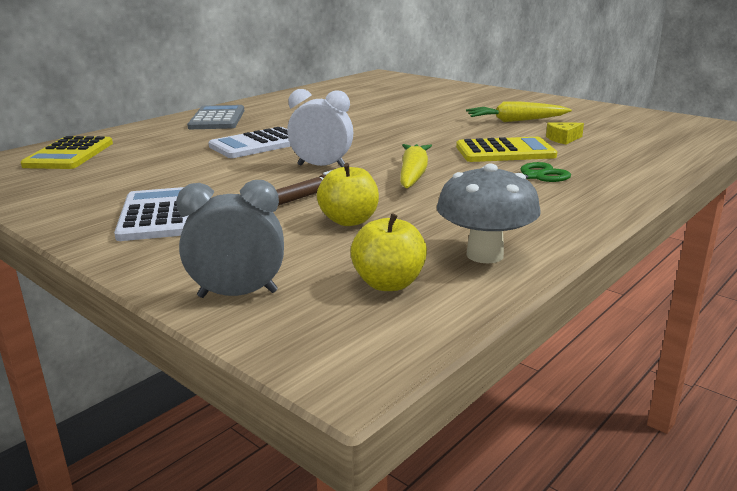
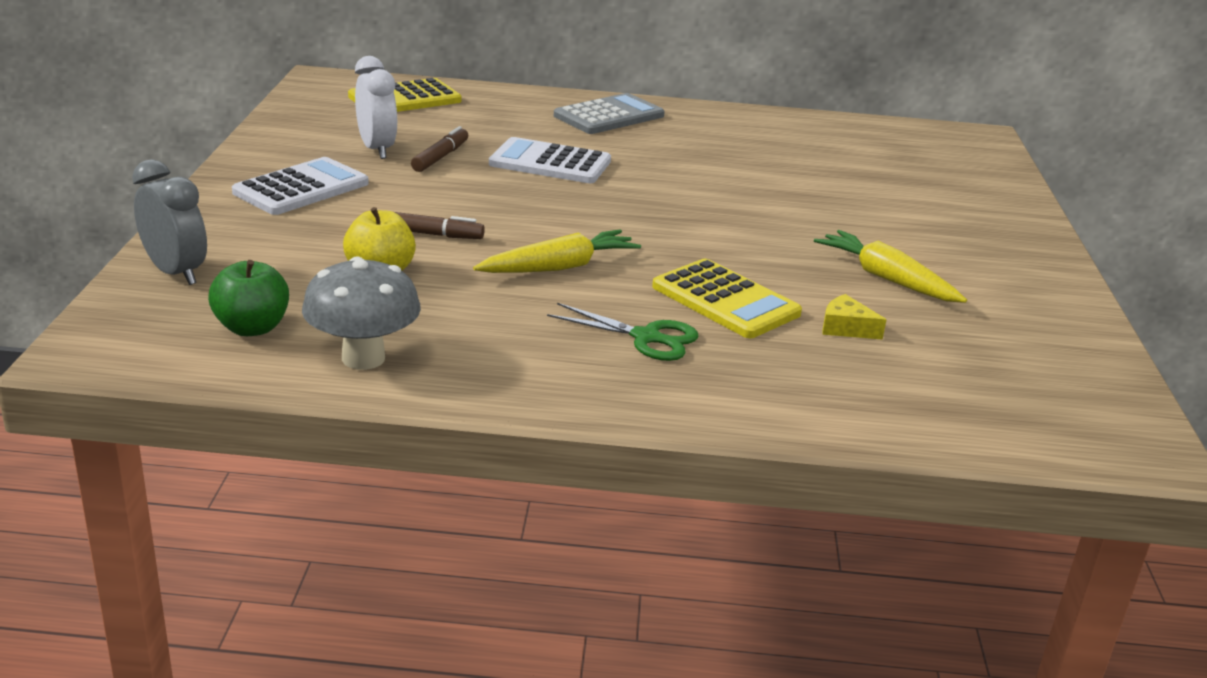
camera: 50 degrees right, 5 degrees up
(191, 166) = (440, 157): none -> brown marker
(321, 166) = (522, 214): white clock -> white clock (377, 149)
(388, 283) = (252, 328): yellow apple -> green apple

